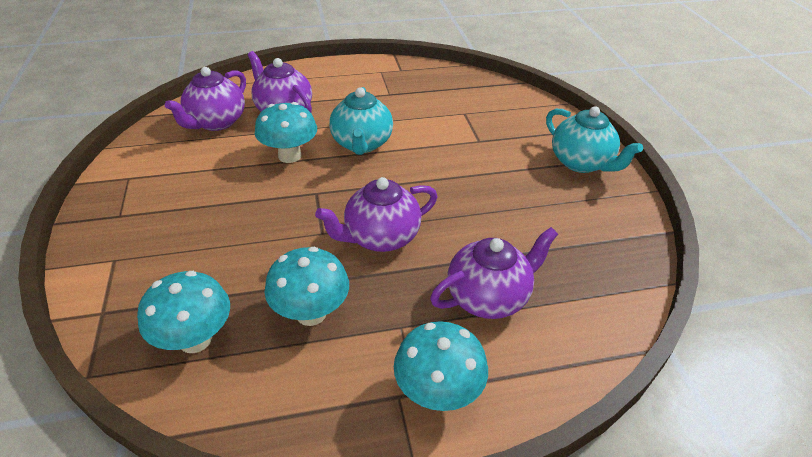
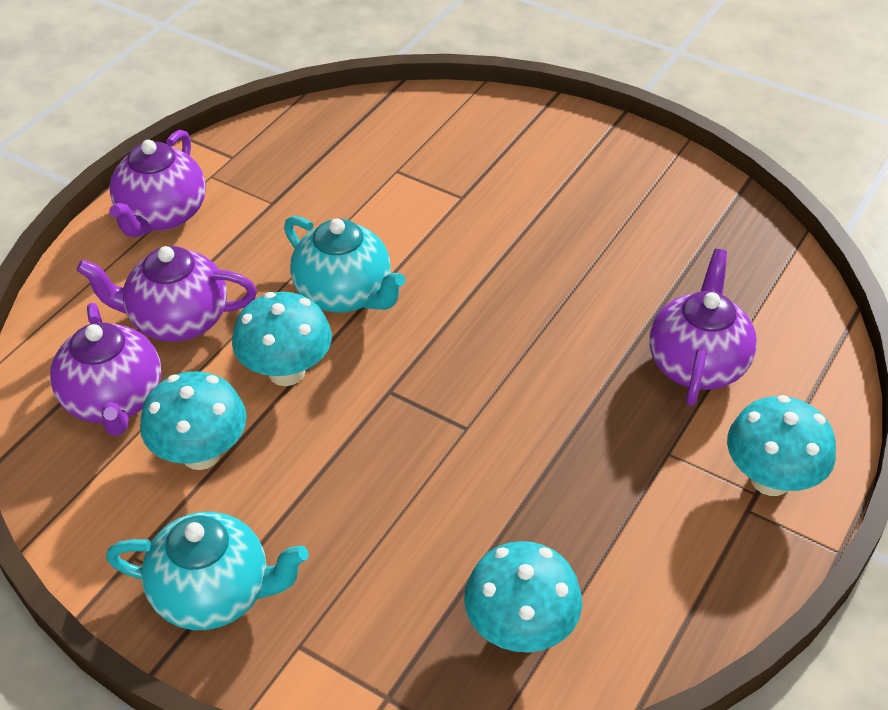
camera: 45 degrees left, 5 degrees up
(311, 313) = (580, 511): turquoise mushroom -> turquoise mushroom (201, 454)
(380, 237) = (527, 385): purple teapot -> purple teapot (162, 215)
(581, 163) = (591, 154): turquoise teapot -> turquoise teapot (214, 593)

